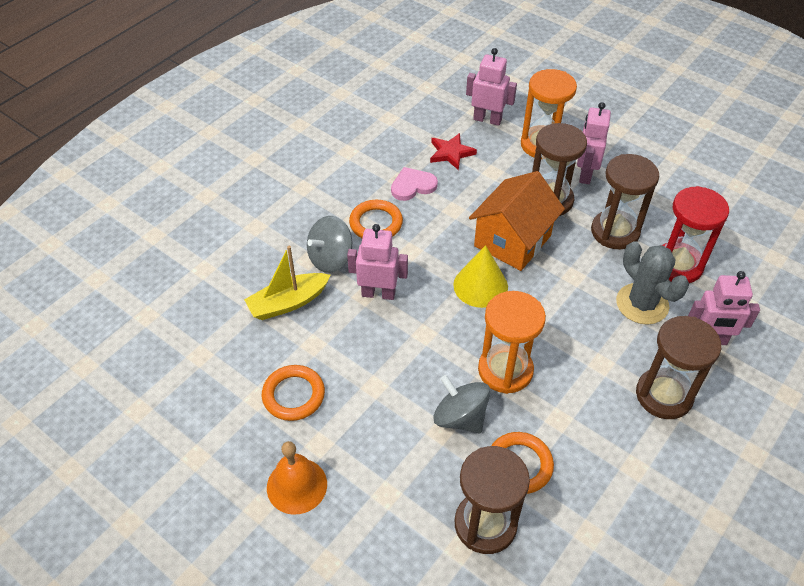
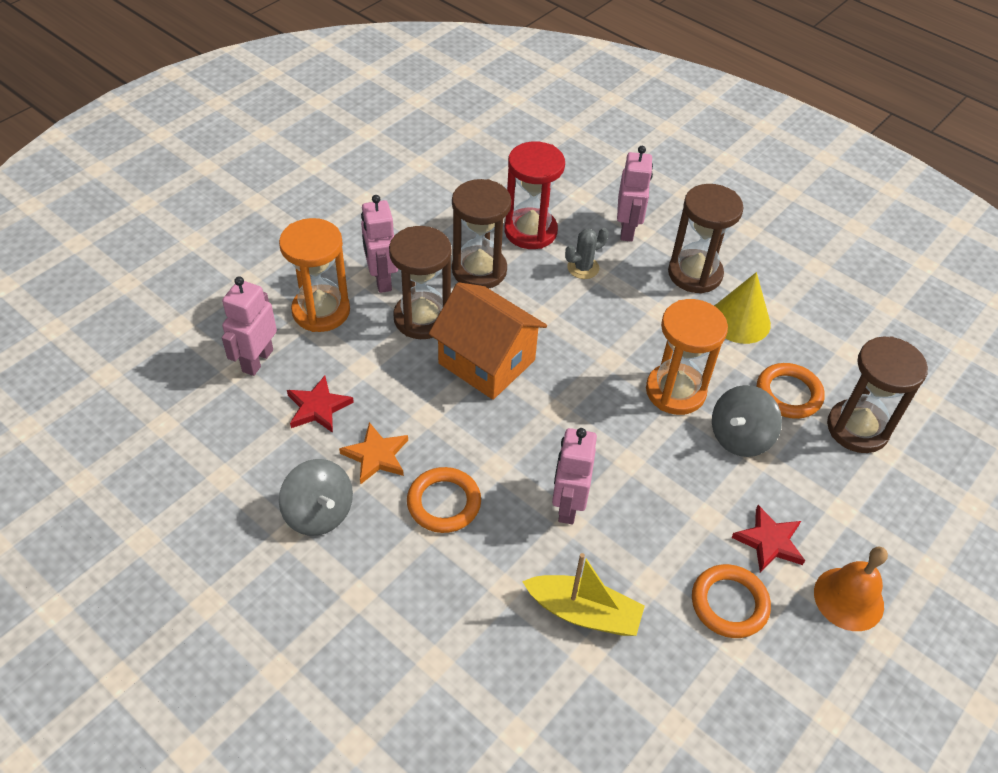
camera: 90 degrees left, 0 degrees up
(288, 303) = (583, 612): yellow boat -> yellow boat turned 45 degrees counterclockwise
(330, 258) = (506, 559): grey spinning top -> grey spinning top (319, 513)
(351, 430) = (769, 541): none -> red star
(413, 186) = (376, 456): pink heart -> orange star
(480, 286) = (556, 400): yellow cone -> yellow cone (740, 320)
(585, 174) = (381, 280): pink robot -> pink robot turned 60 degrees clockwise
(642, 304) = (583, 268): grey cactus -> grey cactus, size x0.58

